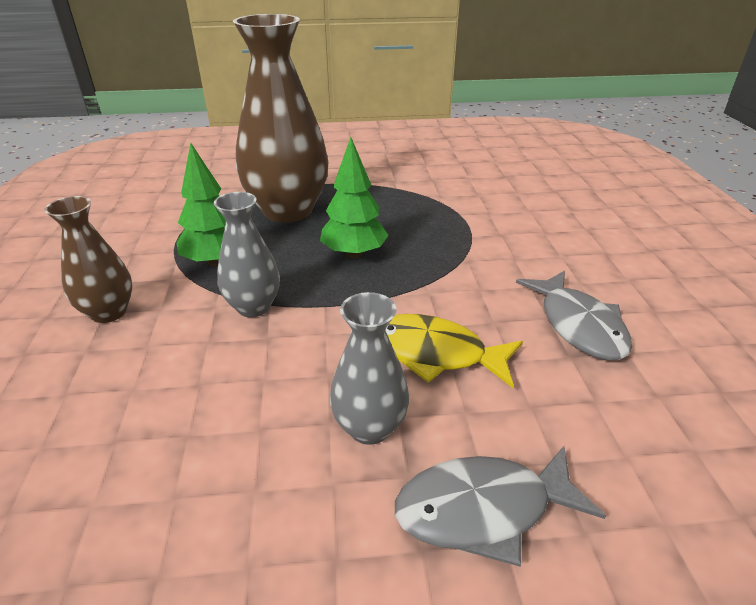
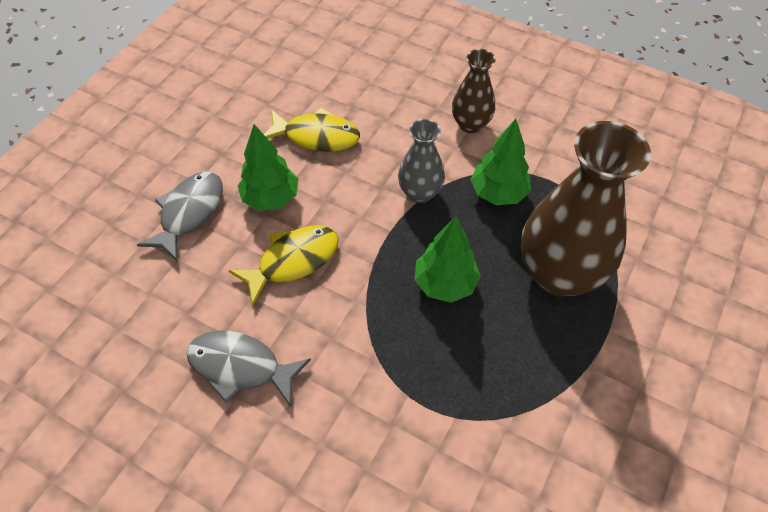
camera: 125 degrees right, 20 degrees up
(212, 446) = (316, 136): none -> yellow fish
(369, 427) = (271, 198): grey vase -> green tree

